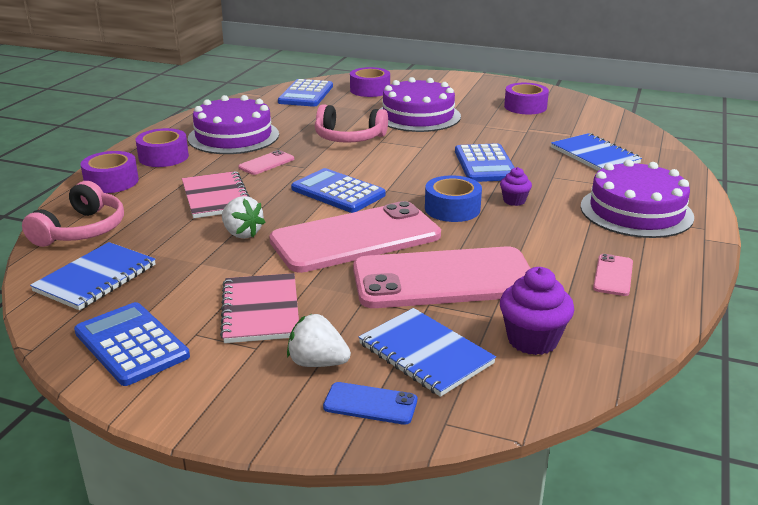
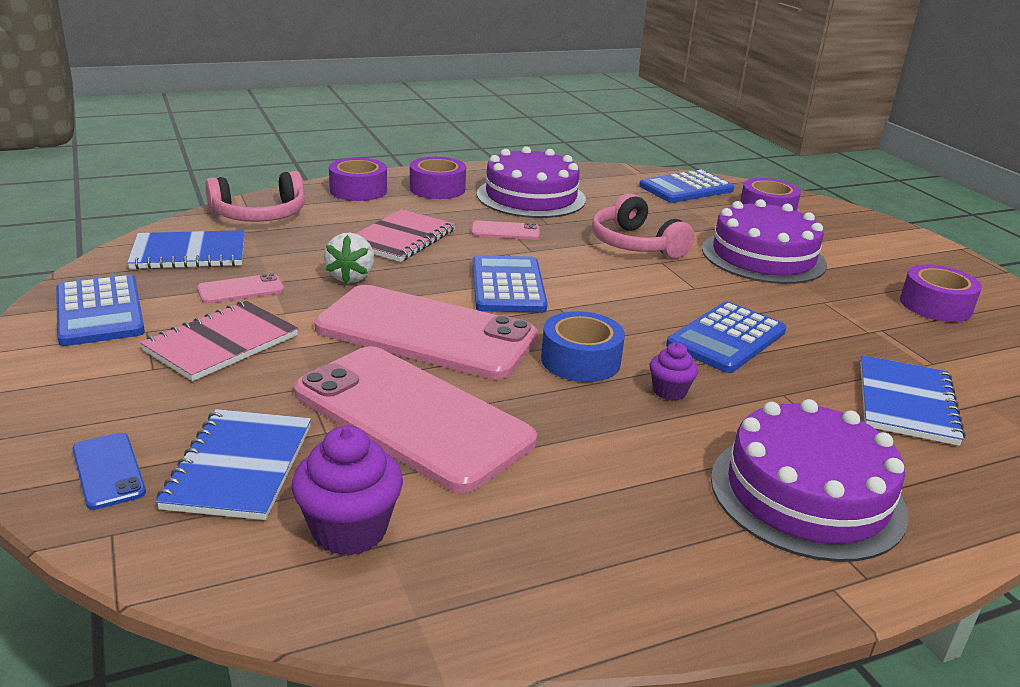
camera: 45 degrees right, 0 degrees up
(131, 344) = (99, 311): blue calculator -> blue calculator turned 150 degrees clockwise
(317, 363) = (157, 410): white strawberry -> none
(613, 275) = (594, 538): pink phone -> pink phone (241, 289)

